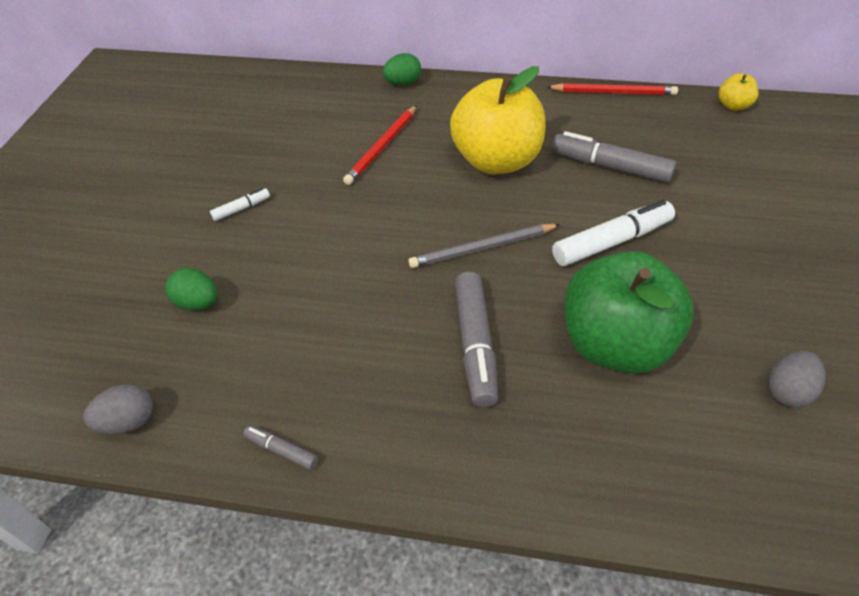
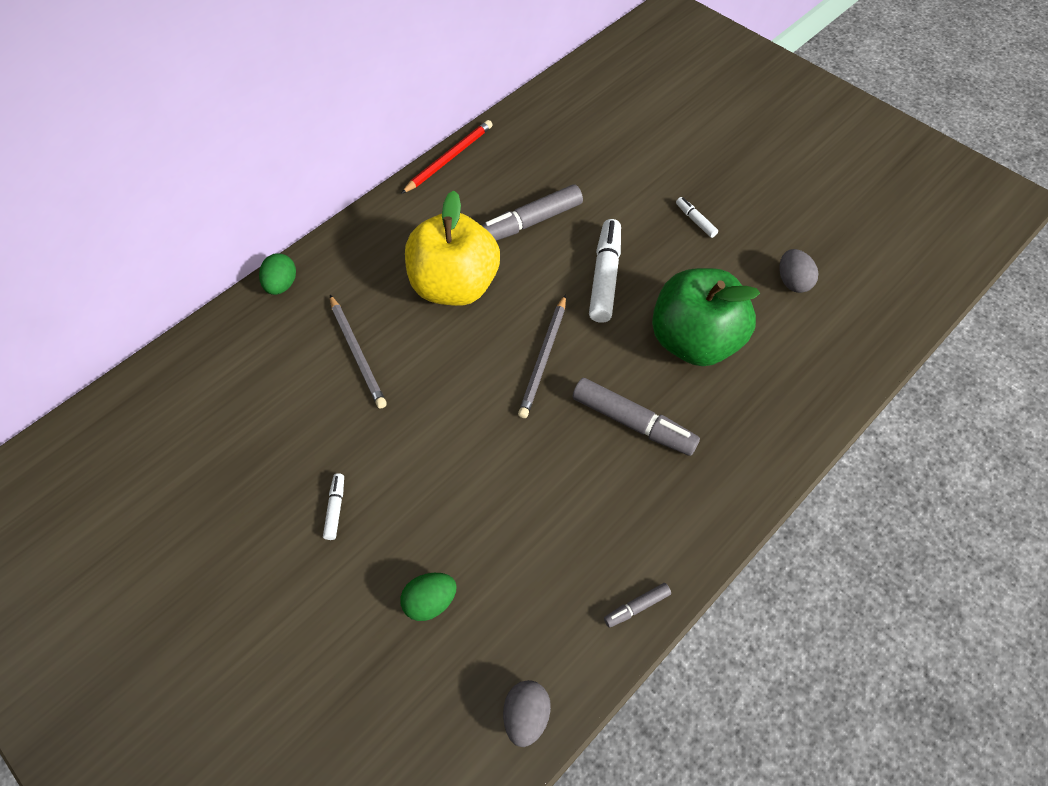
camera: 55 degrees left, 10 degrees up
(382, 147) = (357, 353): red pencil -> grey pencil
(733, 106) = (535, 107): yellow apple -> none
(758, 271) = (695, 220): none -> white marker

